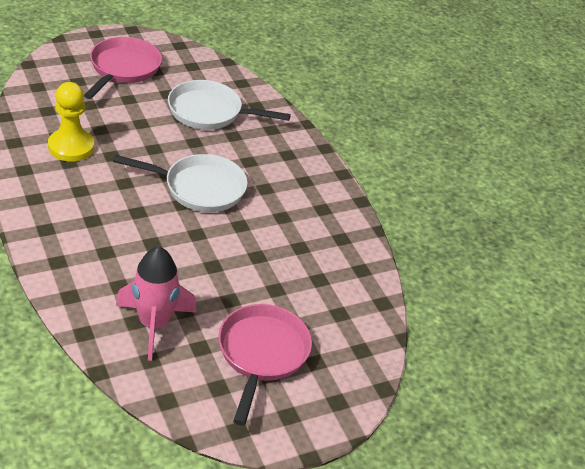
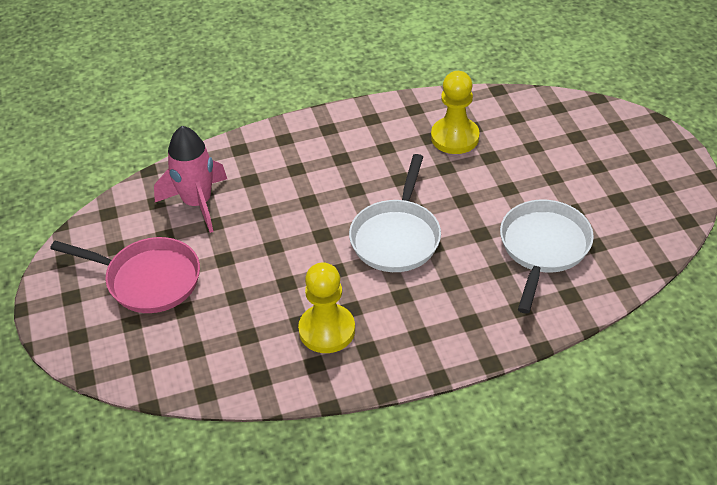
camera: 105 degrees right, 5 degrees up
(123, 69) = (613, 171): pink pan -> none
(307, 231) = (327, 330): none -> yellow pawn

